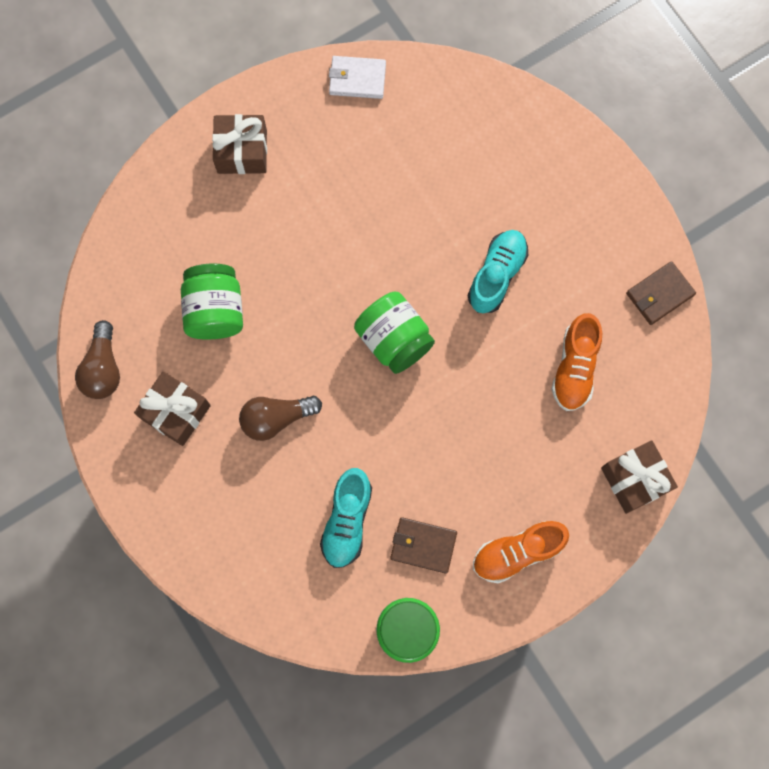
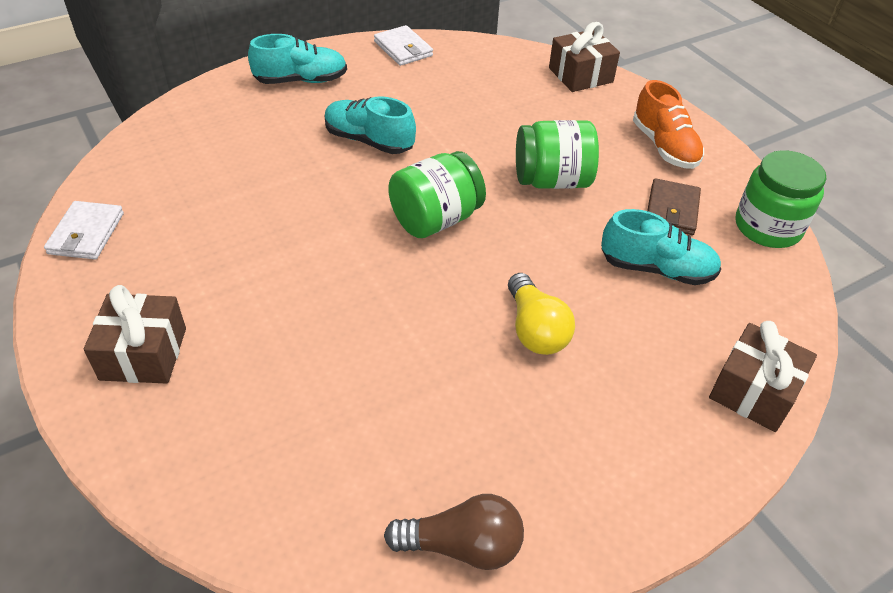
camera: 90 degrees left, 30 degrees down
(176, 412) = (531, 443): brown gift -> brown gift (754, 391)
(215, 310) = (380, 392): green jar -> green jar (552, 180)
(276, 418) = (535, 329): brown light bulb -> yellow light bulb
(574, 368) = (473, 100): orange shoe -> none
(586, 202) = (301, 80): none -> turquoise shoe
(659, 294) = (403, 49): brown wallet -> white wallet

